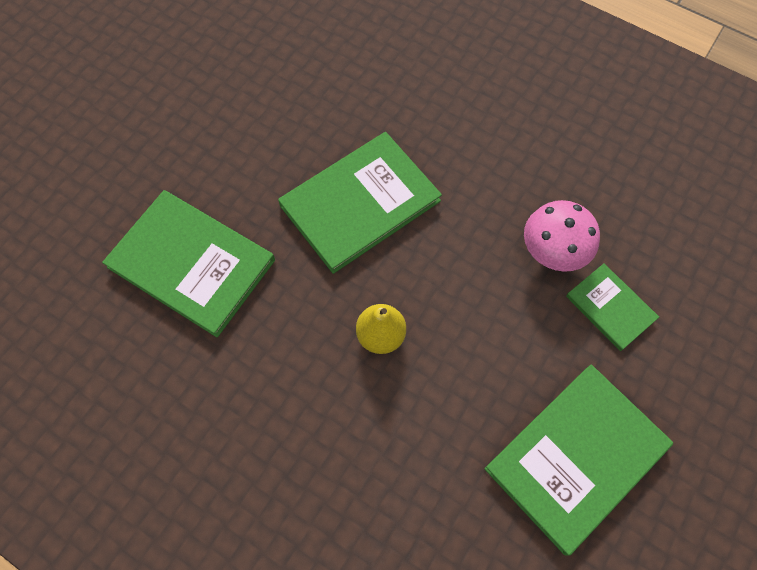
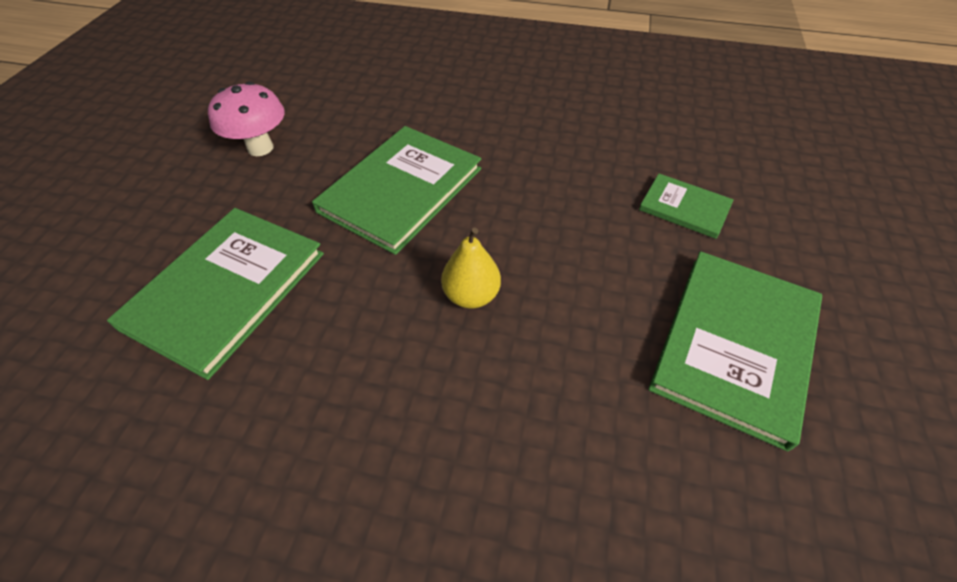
camera: 20 degrees left, 15 degrees down
(191, 264) = (226, 290): green book -> green book turned 75 degrees counterclockwise
(551, 253) = (606, 181): pink mushroom -> pink mushroom (260, 148)

